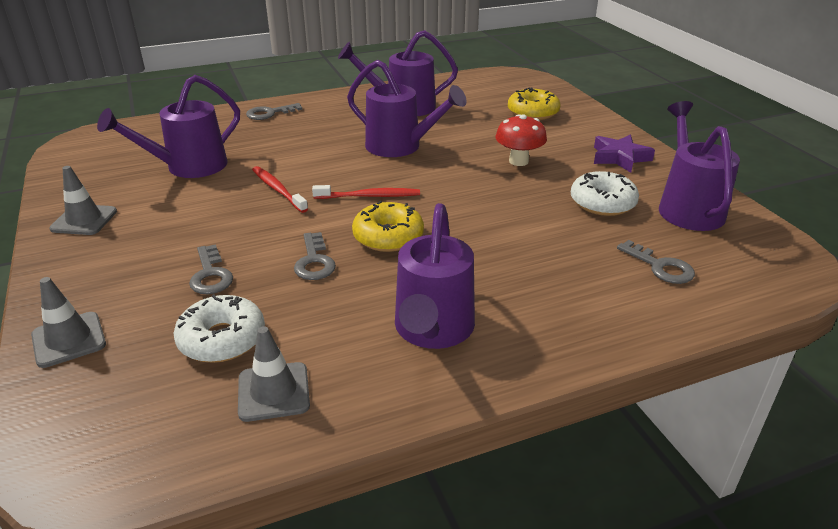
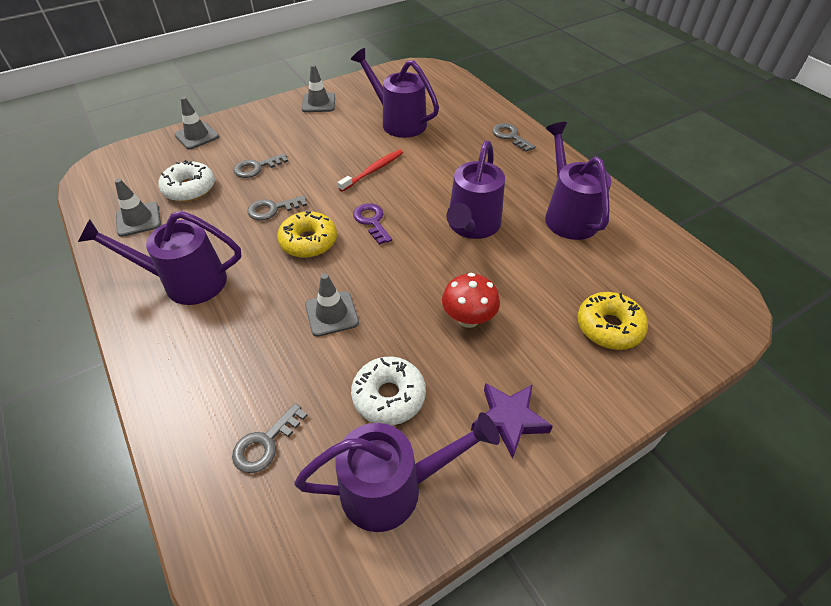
camera: 80 degrees right, 15 degrees up
(370, 196) = (372, 221): red toothbrush -> purple key
(504, 226) = (331, 314): none -> grey traffic cone

